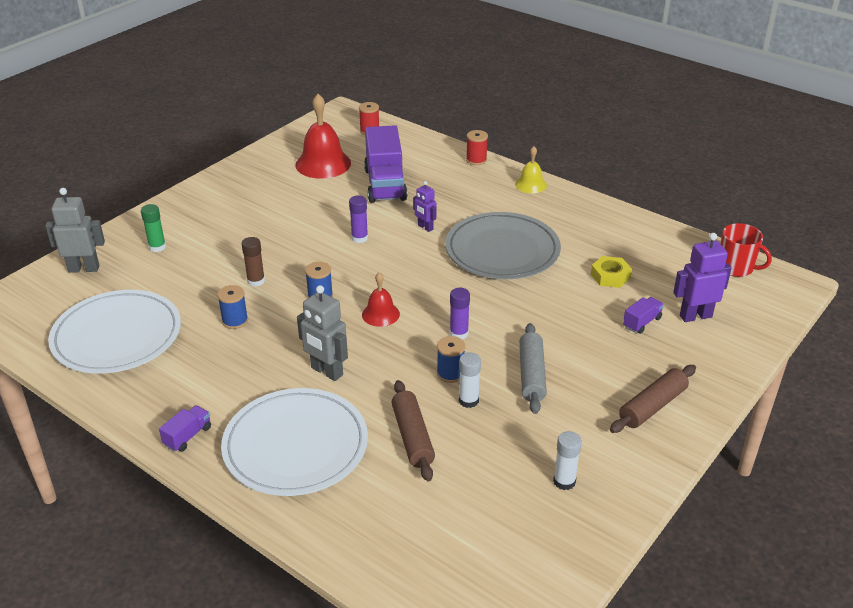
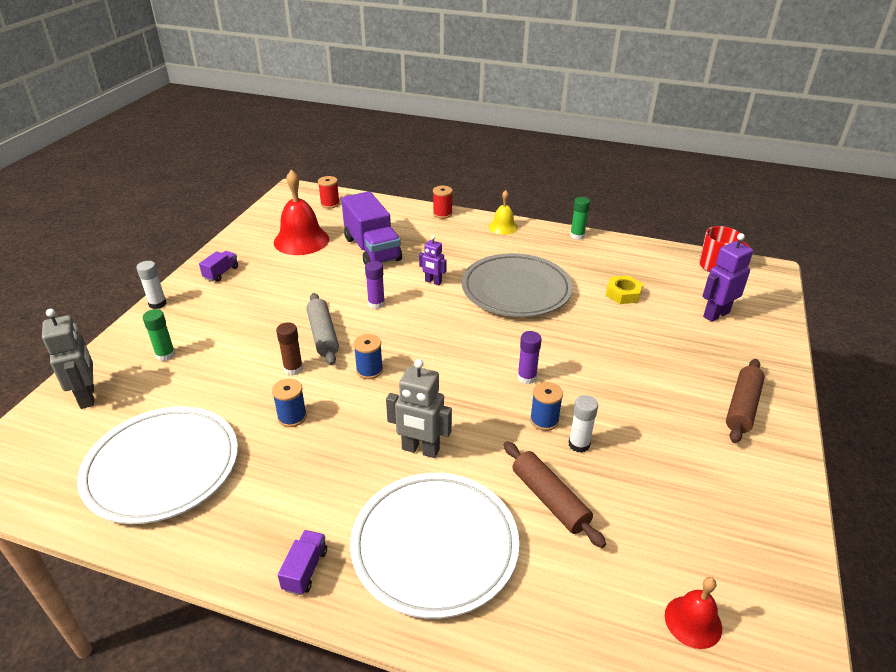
camera: 20 degrees left, 0 degrees up
(84, 268) = (88, 396): grey robot -> grey robot turned 90 degrees clockwise
(380, 314) = (440, 375): red bell -> red bell (693, 621)
(531, 375) = (619, 403): grey rolling pin -> grey rolling pin (323, 335)
(564, 481) = (722, 506): white glue stick -> white glue stick (157, 304)
(604, 207) = (577, 236): none -> green glue stick
(642, 322) = (677, 330): purple truck -> purple truck (221, 273)

